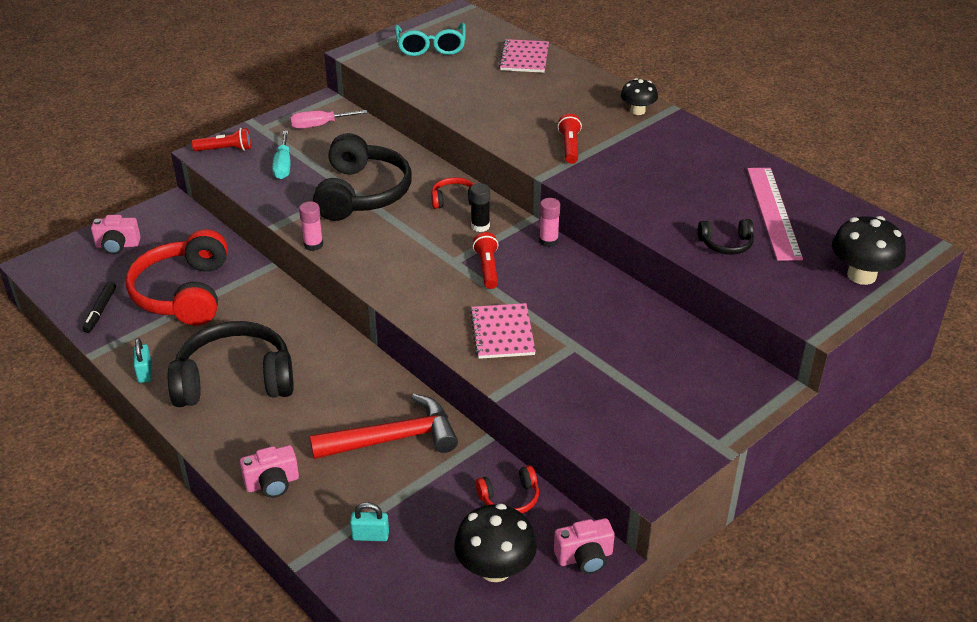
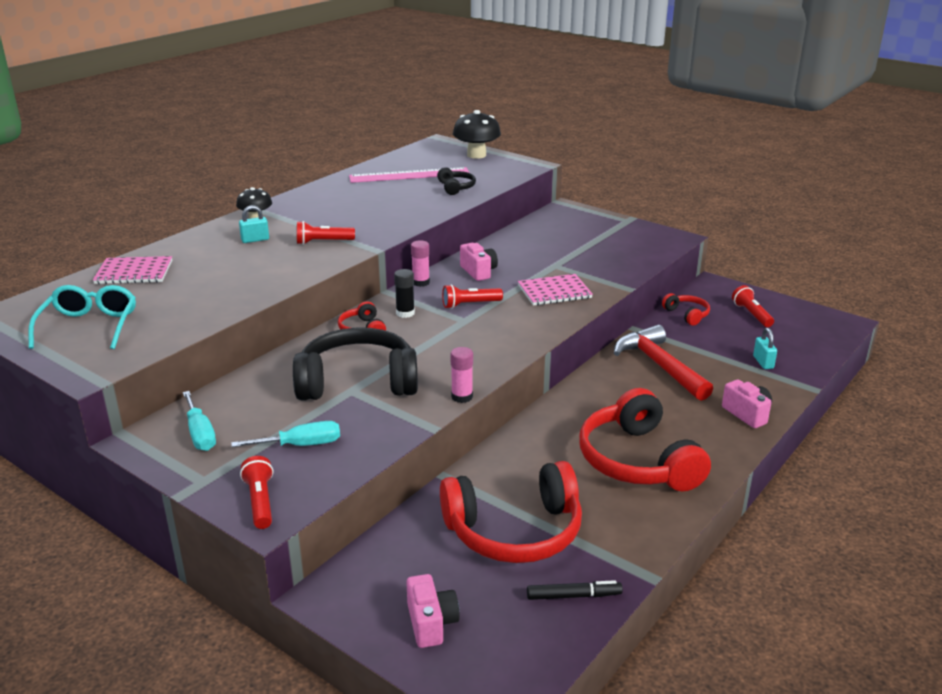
camera: 100 degrees left, 10 degrees down
(145, 372) = (659, 525): turquoise padlock -> turquoise padlock (255, 240)
(235, 380) = (637, 461): black headphones -> red headphones
(319, 125) = (200, 434): pink screwdriver -> turquoise screwdriver
(431, 47) = (89, 326): turquoise glasses -> turquoise glasses turned 75 degrees counterclockwise
(495, 568) = (751, 314): black mushroom -> red flashlight
(584, 557) = (717, 287): pink camera -> pink camera (478, 272)

